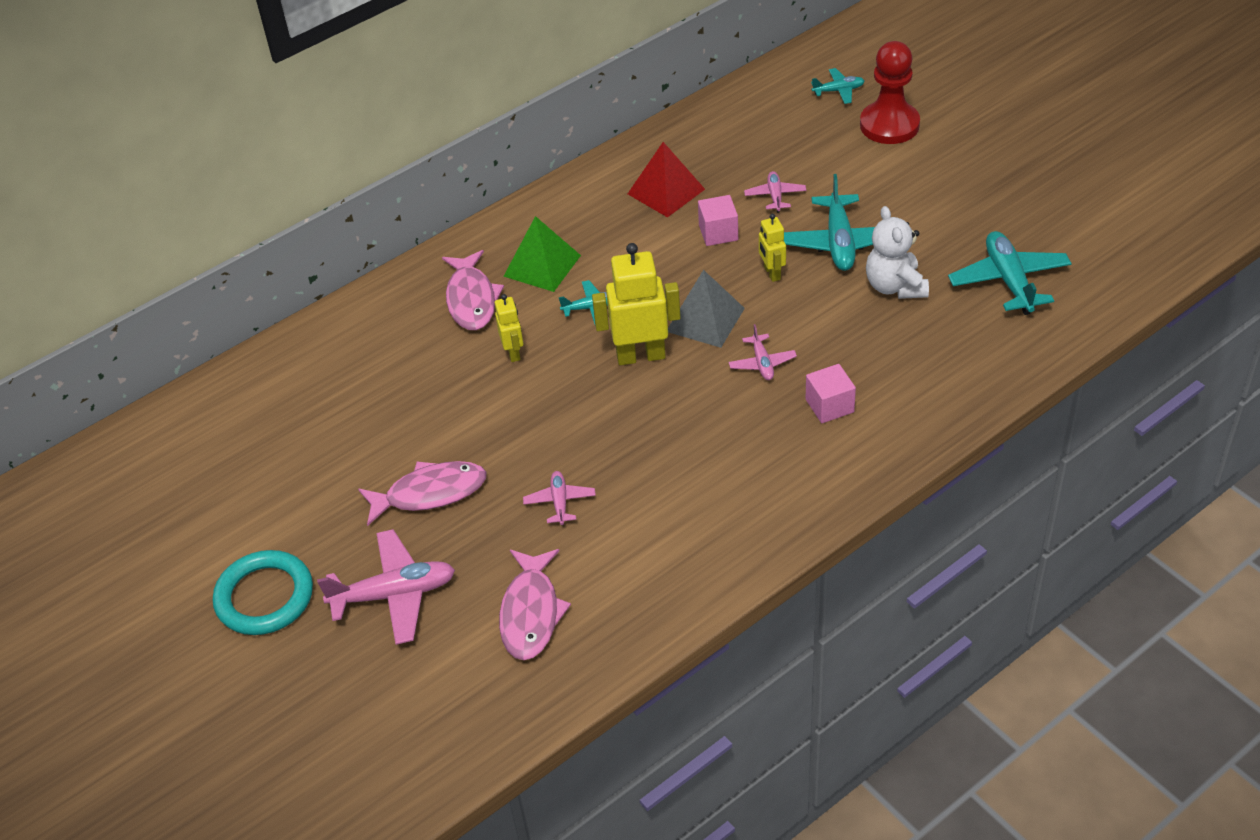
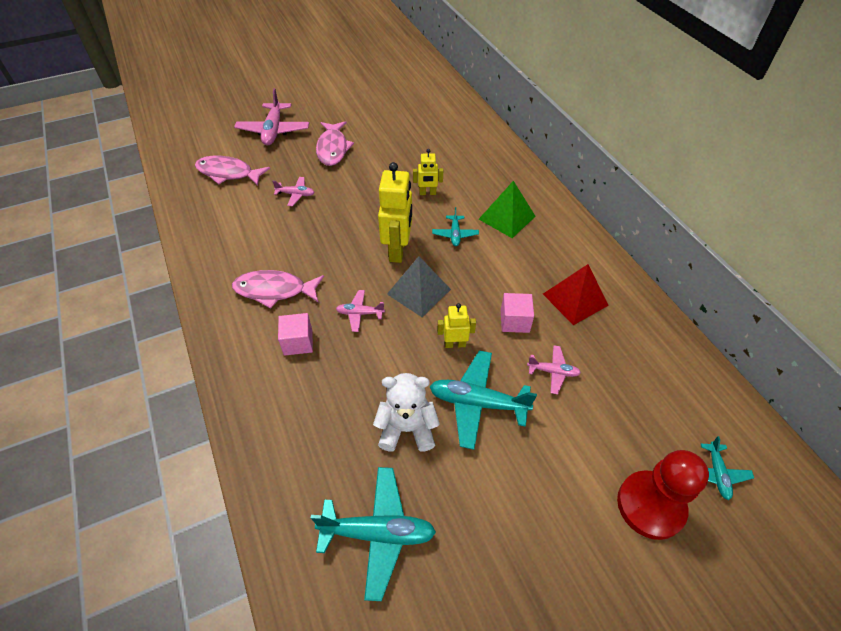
camera: 100 degrees right, 5 degrees up
(264, 597) = (300, 94): turquoise ring -> none
(471, 299) = (484, 182): pink fish -> pink fish (274, 290)

